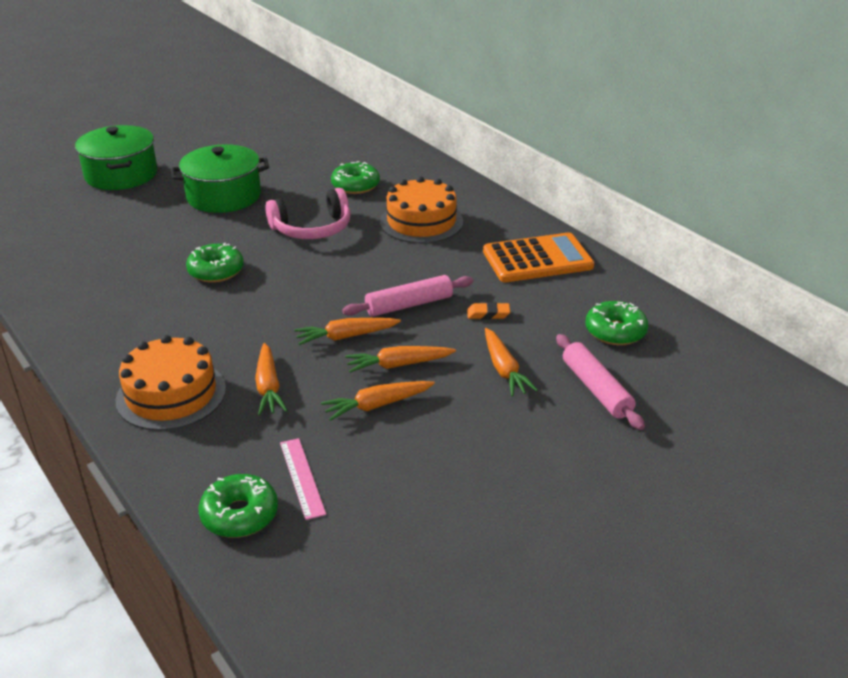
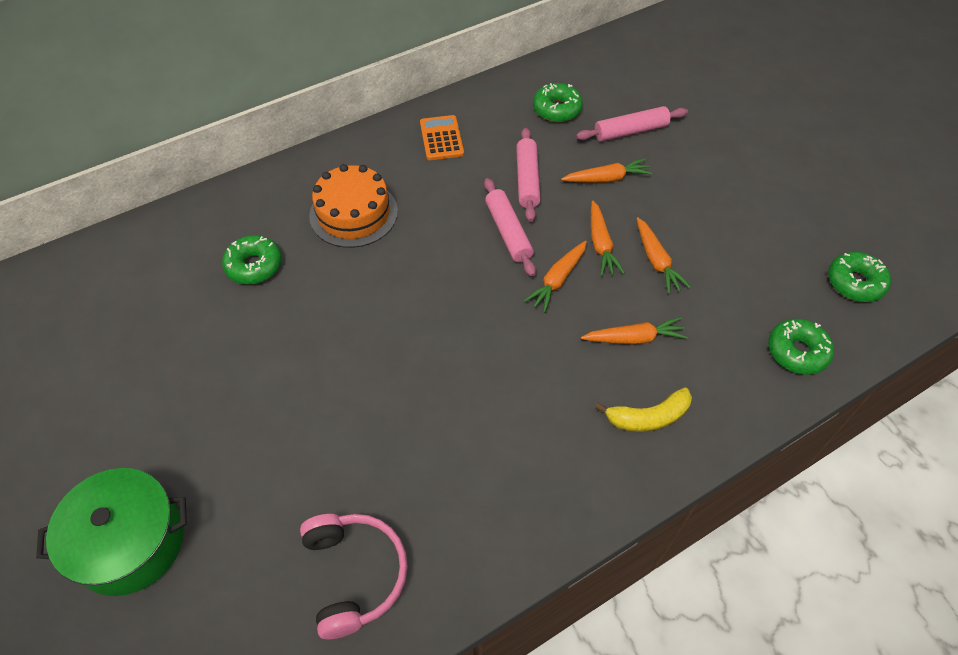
camera: 85 degrees left, 20 degrees up
(171, 394) = (648, 417): orange cake -> yellow banana
(216, 271) = (425, 396): green donut -> green donut (855, 283)
(224, 196) = (241, 401): green pot -> none
(302, 477) = (749, 312): pink ruler -> none
(312, 228) = (347, 307): pink headphones -> pink headphones (354, 574)
(346, 336) = (557, 280): orange carrot -> orange carrot turned 45 degrees clockwise
(488, 314) = (527, 180): orange eraser -> pink rolling pin
(537, 259) = (441, 138): orange calculator -> orange calculator, size x0.63

